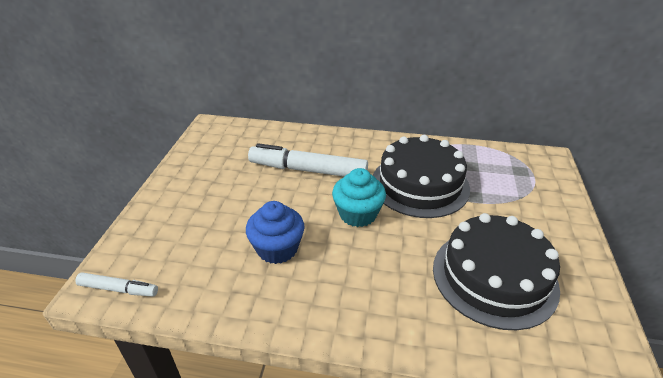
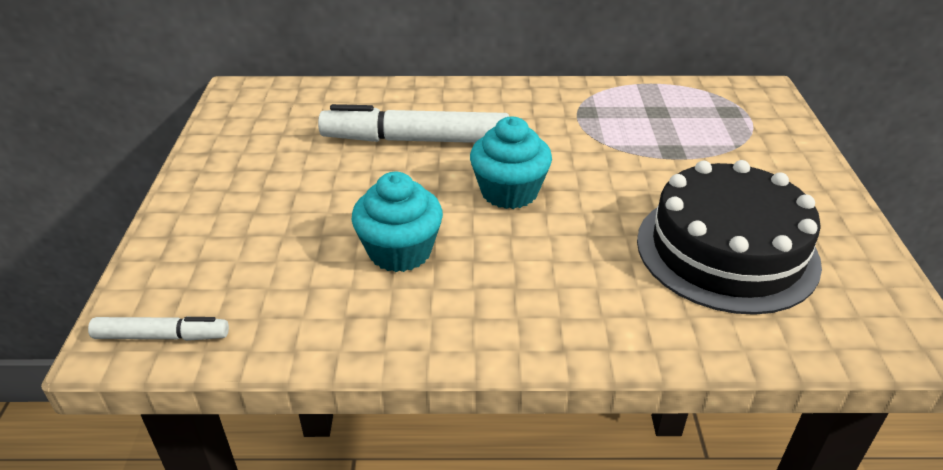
camera: 10 degrees left, 0 degrees up
(277, 249) = (400, 251): blue cupcake -> turquoise cupcake
(420, 184) = (590, 143): black cake -> none

